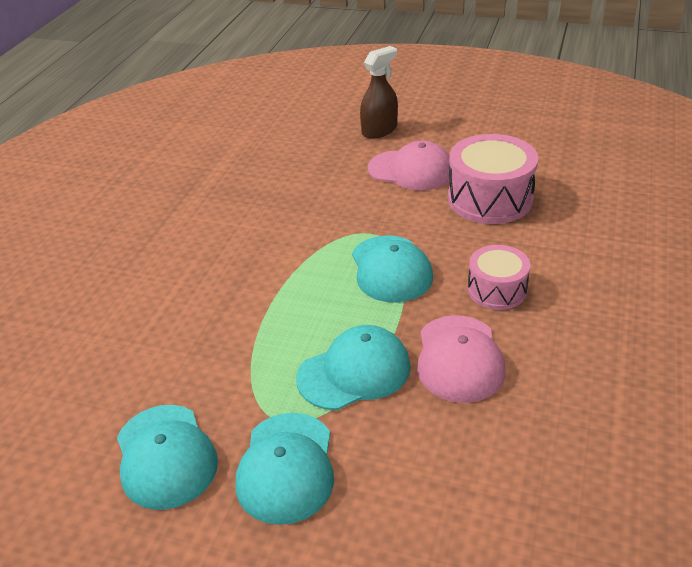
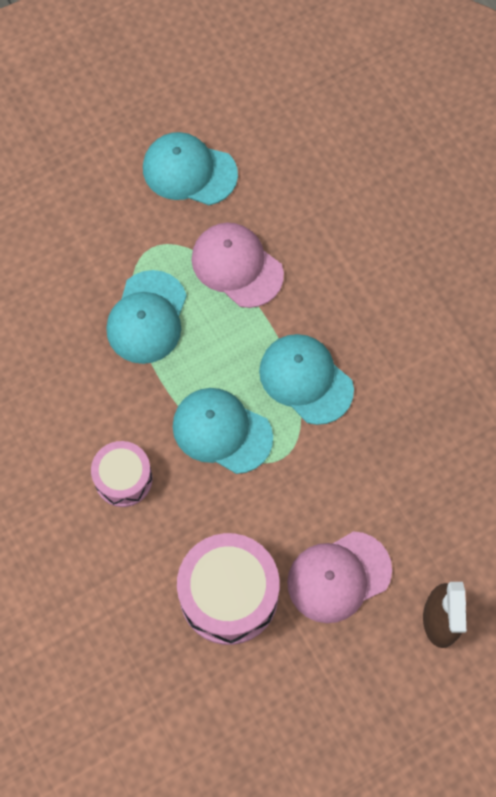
camera: 130 degrees right, 30 degrees up
(286, 467) = (115, 224): turquoise cap -> turquoise cap (306, 379)
(459, 358) = (91, 388): pink cap -> pink cap (237, 266)

